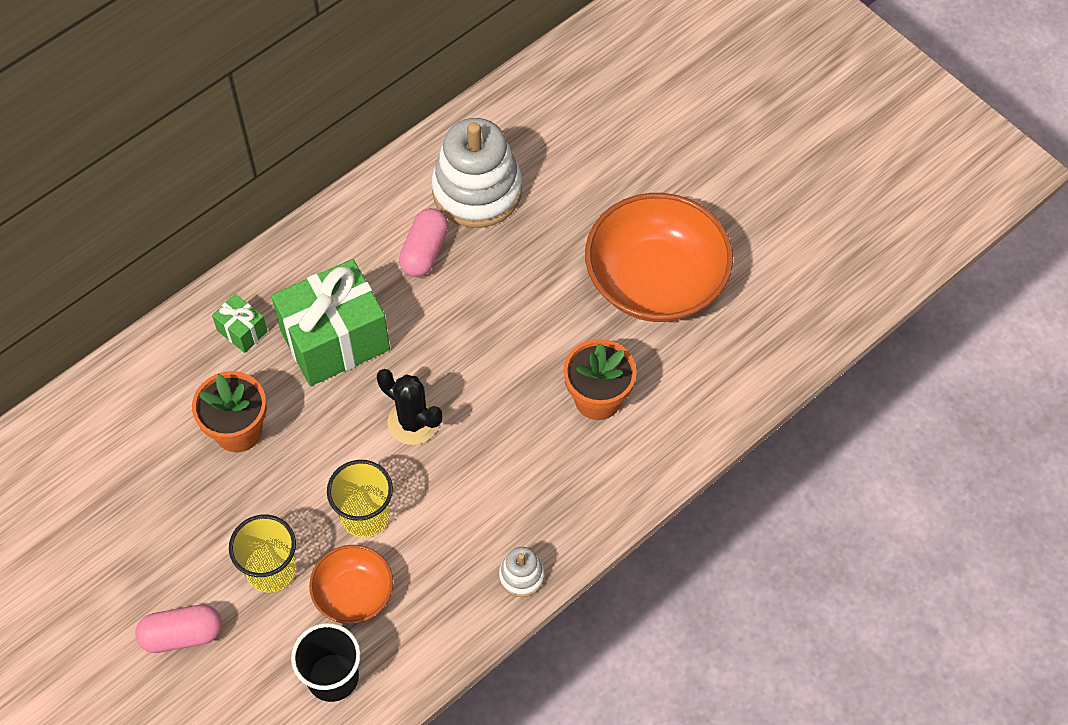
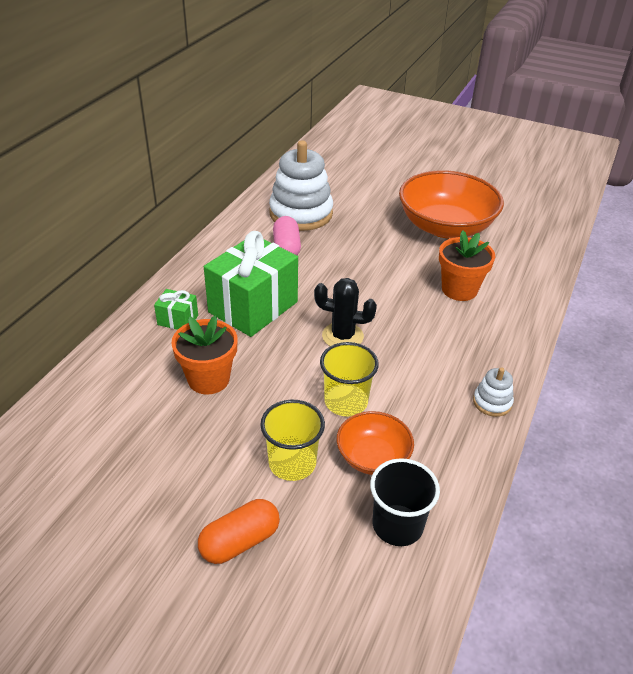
camera: 25 degrees left, 20 degrees down
(182, 635) = (240, 541): pink capsule -> orange capsule

